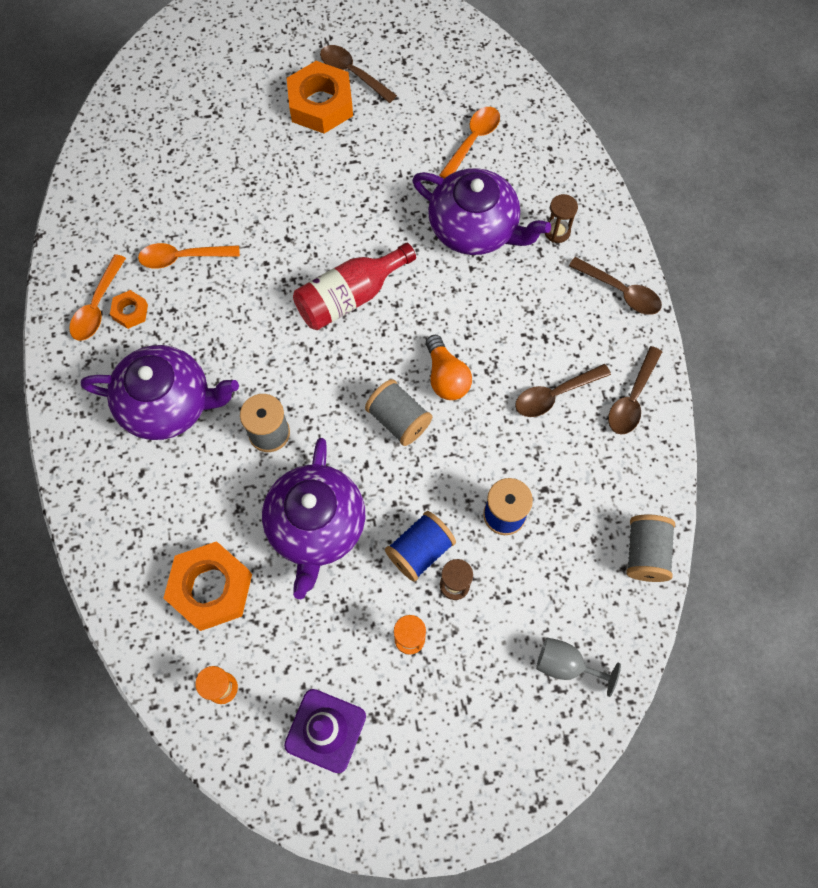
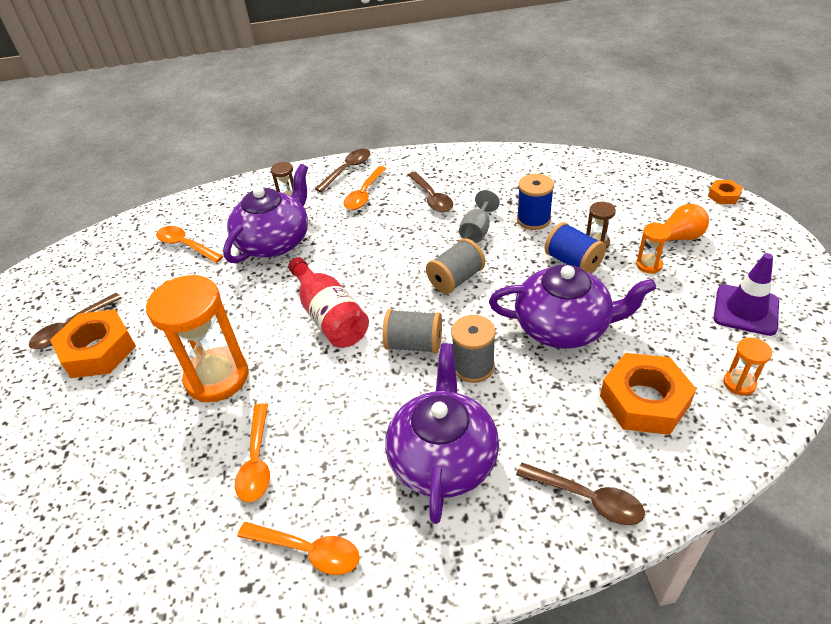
camera: 85 degrees left, 25 degrees down
(130, 312) = (321, 510): orange nut -> orange nut (723, 196)
(278, 210) = (217, 377): none -> orange hourglass
(446, 377) = (415, 253): orange light bulb -> orange light bulb (676, 238)
(565, 315) = (364, 194): none -> orange spoon
(566, 665) = (642, 190): grey goblet -> grey goblet (477, 231)
(632, 399) = (435, 164): brown spoon -> brown spoon (587, 499)
(645, 553) = (550, 159): grey spool -> grey spool (414, 344)

